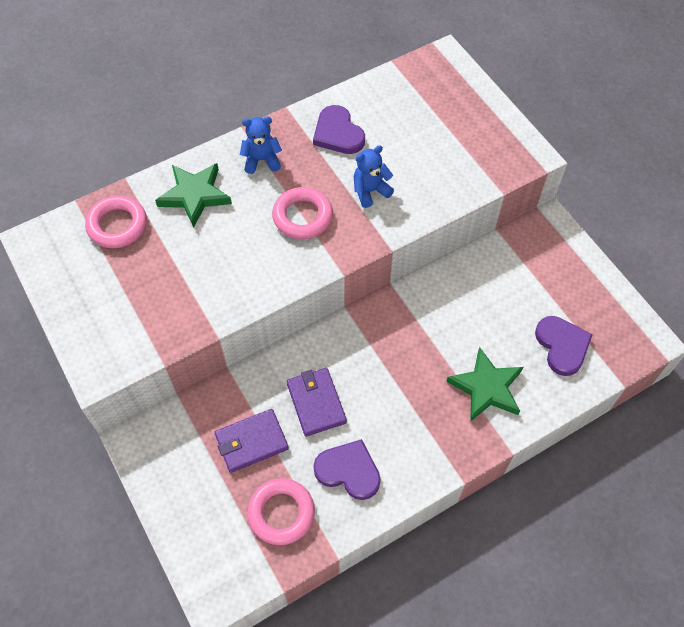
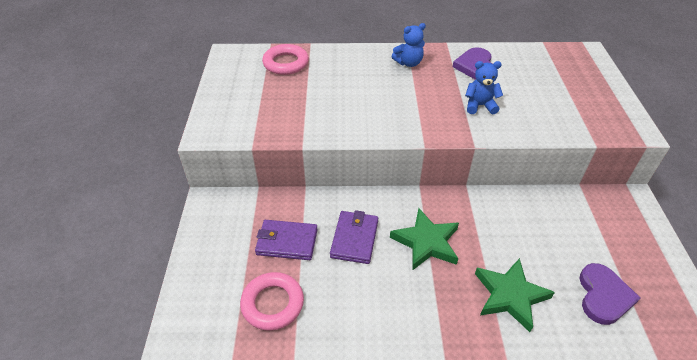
camera: 30 degrees right, 15 degrees down
(195, 195) = (348, 65): green star -> green star (426, 242)
(261, 160) = (408, 63): blue teddy bear -> blue teddy bear turned 135 degrees clockwise
(302, 216) = (416, 102): pink ring -> none
(348, 471) = (348, 300): purple heart -> none

